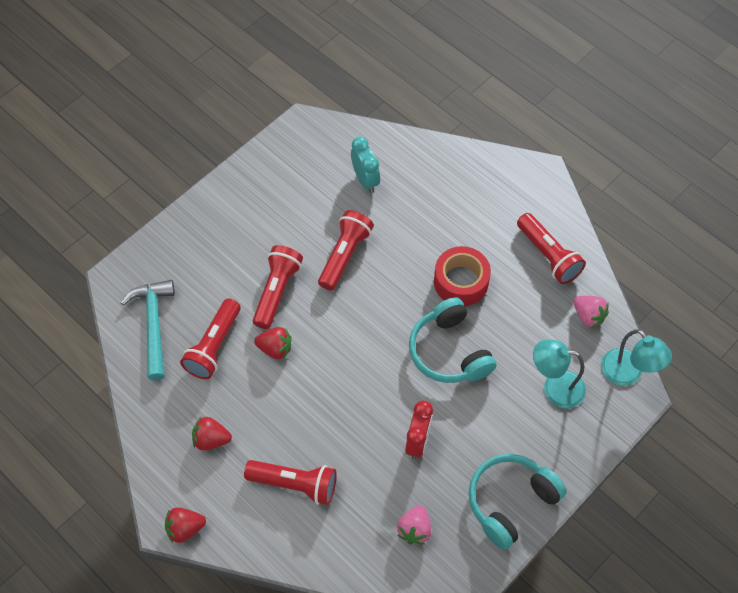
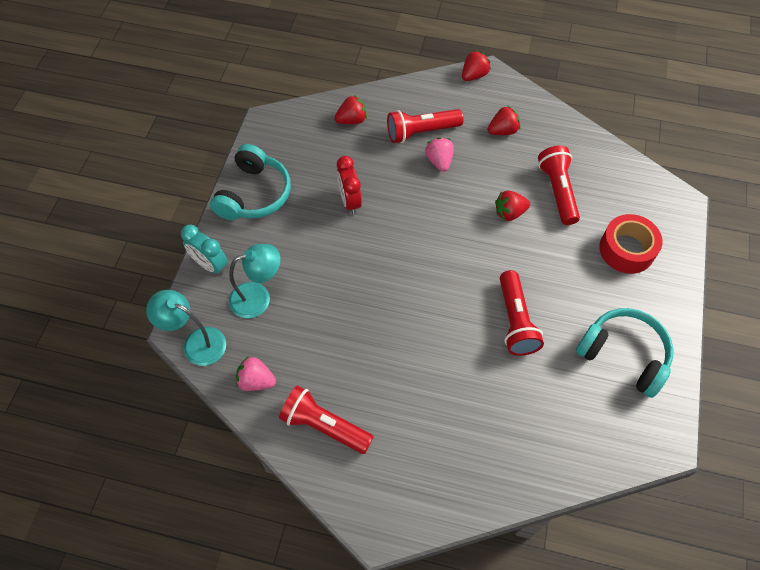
camera: 150 degrees right, 0 degrees up
(153, 325) = (616, 183): turquoise hammer -> none
(277, 291) = (546, 258): red flashlight -> none
(358, 542) = (352, 120): none -> red strawberry
(365, 180) = (555, 411): turquoise clock -> turquoise clock (210, 265)
(414, 529) = (316, 145): pink strawberry -> pink strawberry (439, 161)
(449, 351) = (366, 282): turquoise headphones -> turquoise headphones (623, 355)
(461, 281) = (394, 352): red tape -> red tape (626, 249)

